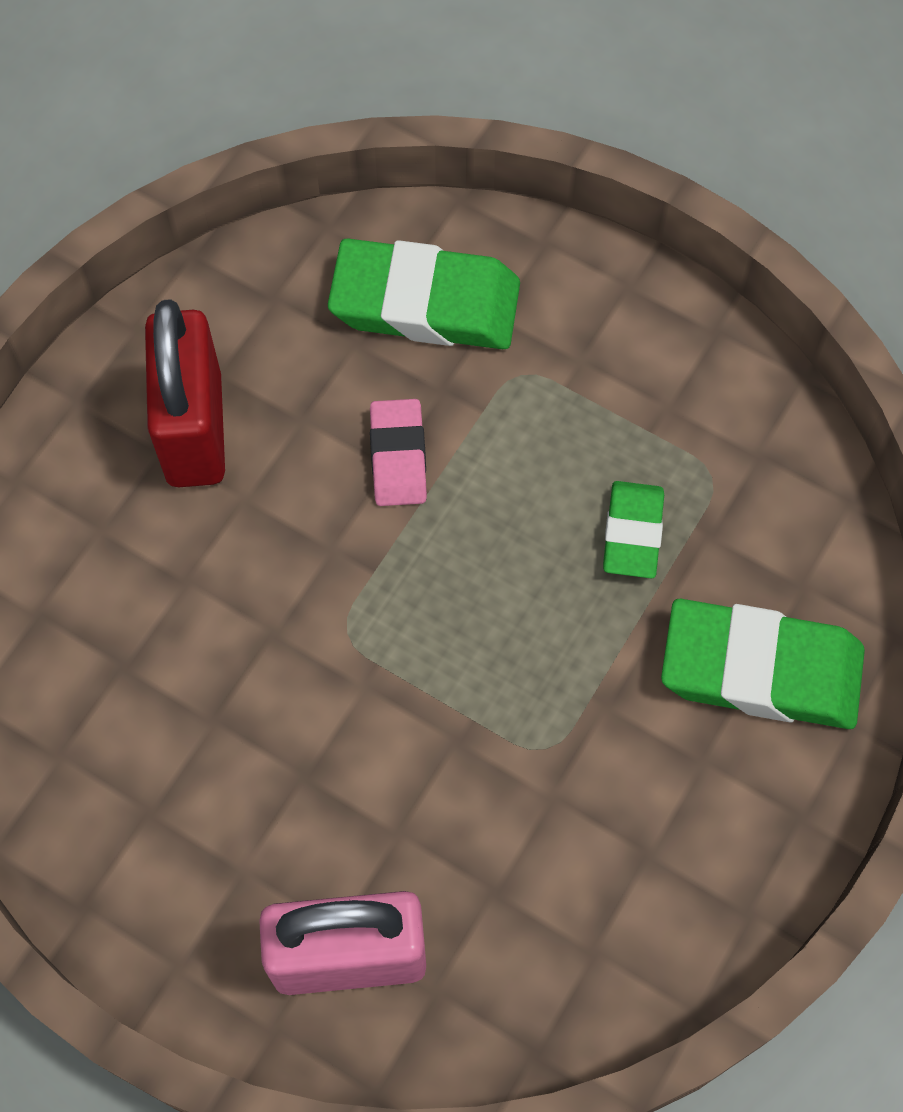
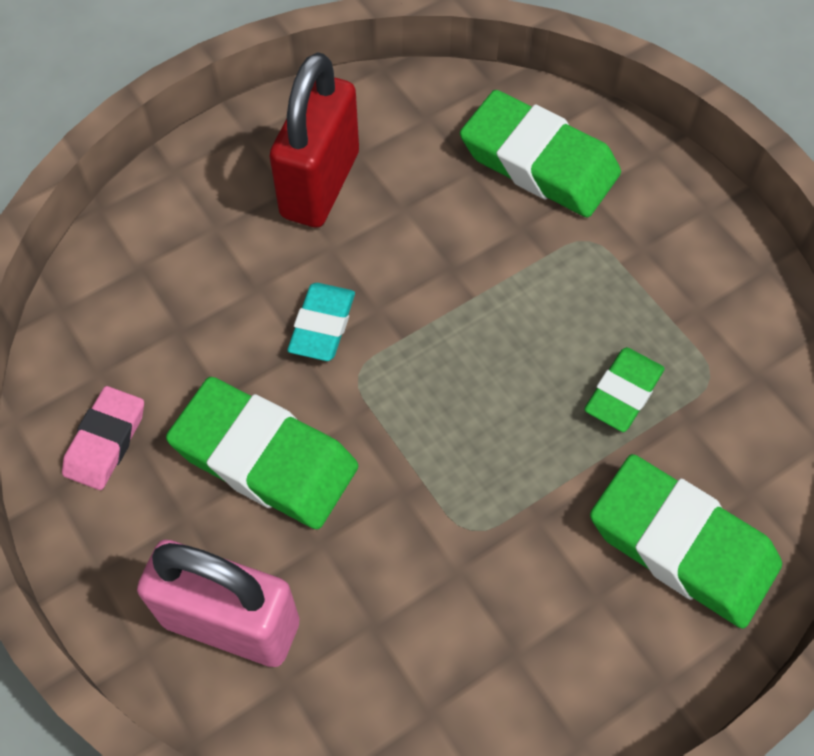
camera: 25 degrees right, 5 degrees down
(281, 594) = (322, 325): none -> turquoise eraser
(294, 769) = (265, 458): none -> green eraser
(398, 456) = (463, 262): pink eraser -> pink eraser (105, 441)

